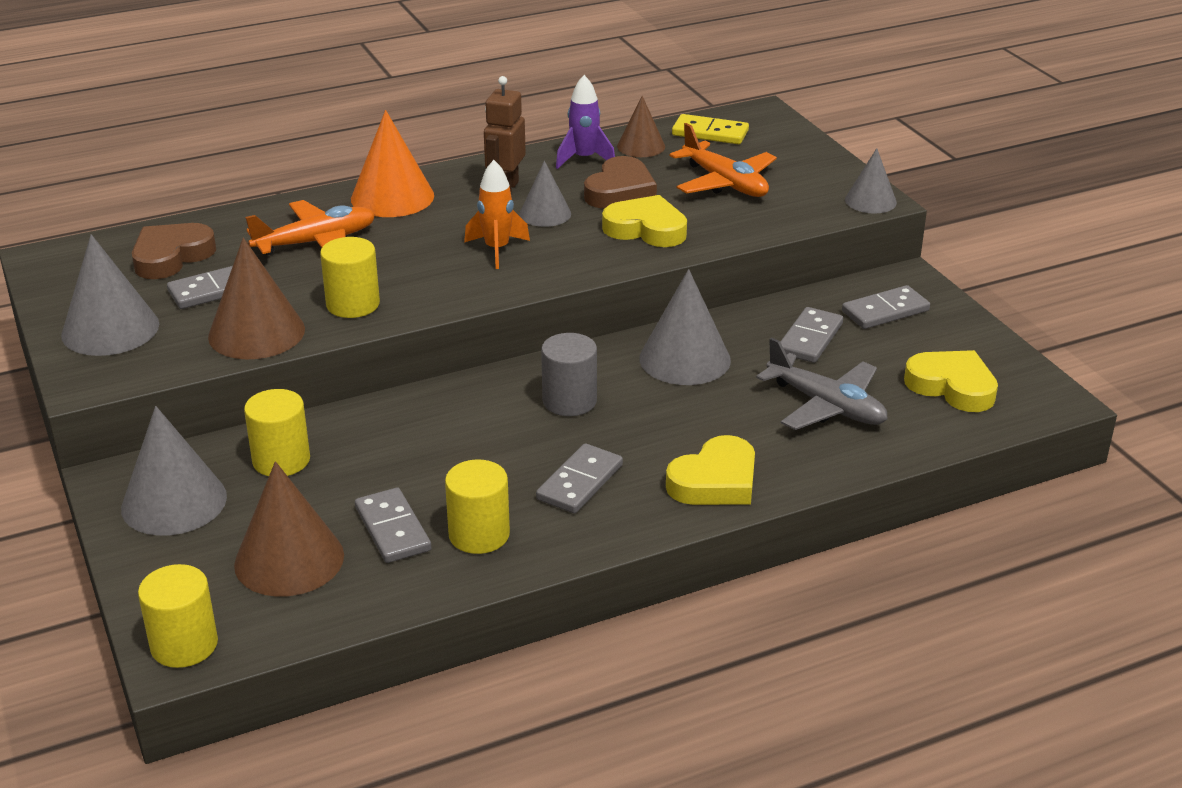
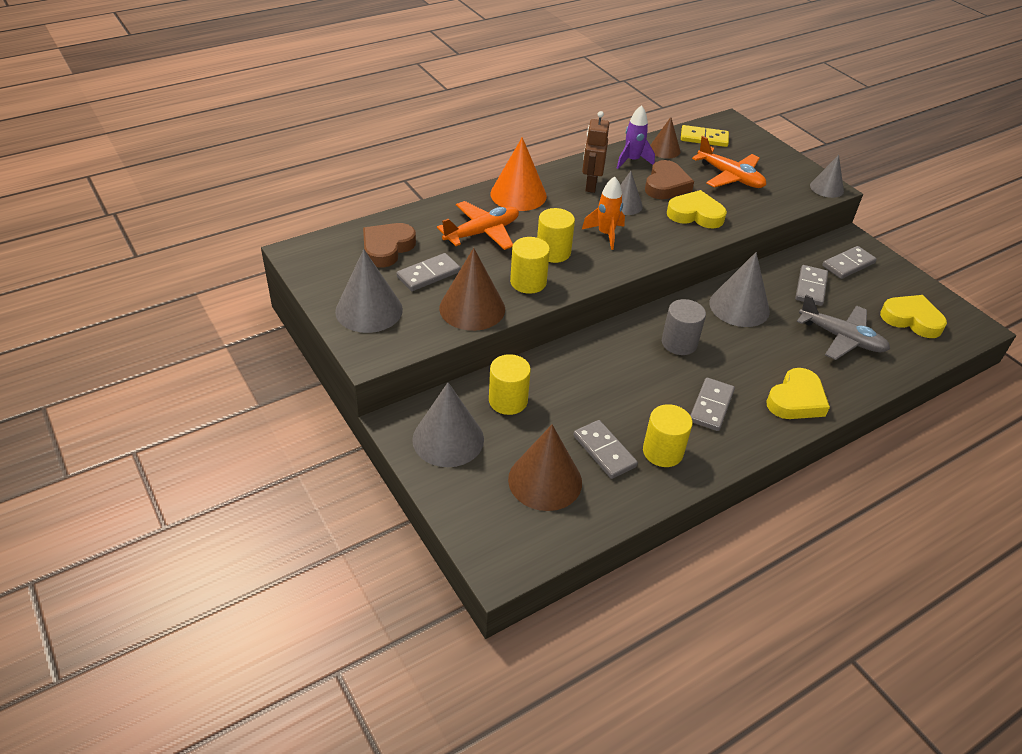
camera: 10 degrees left, 10 degrees up
(184, 645) = (501, 555): yellow cylinder -> yellow cylinder (553, 252)

